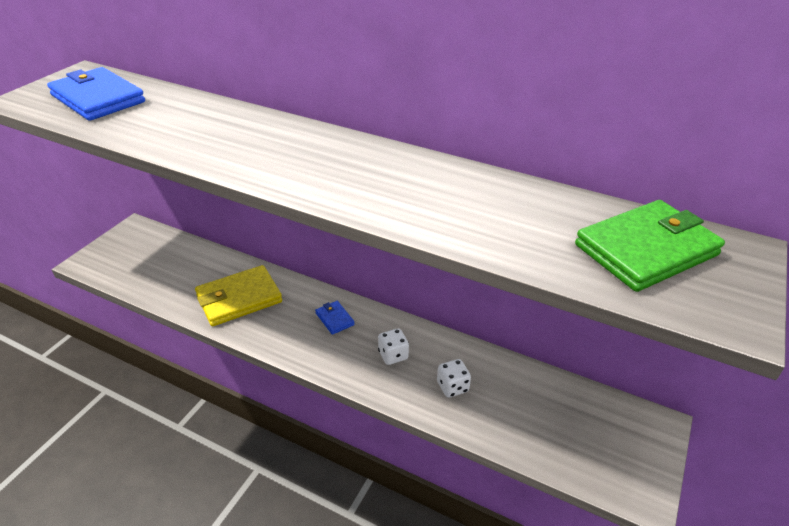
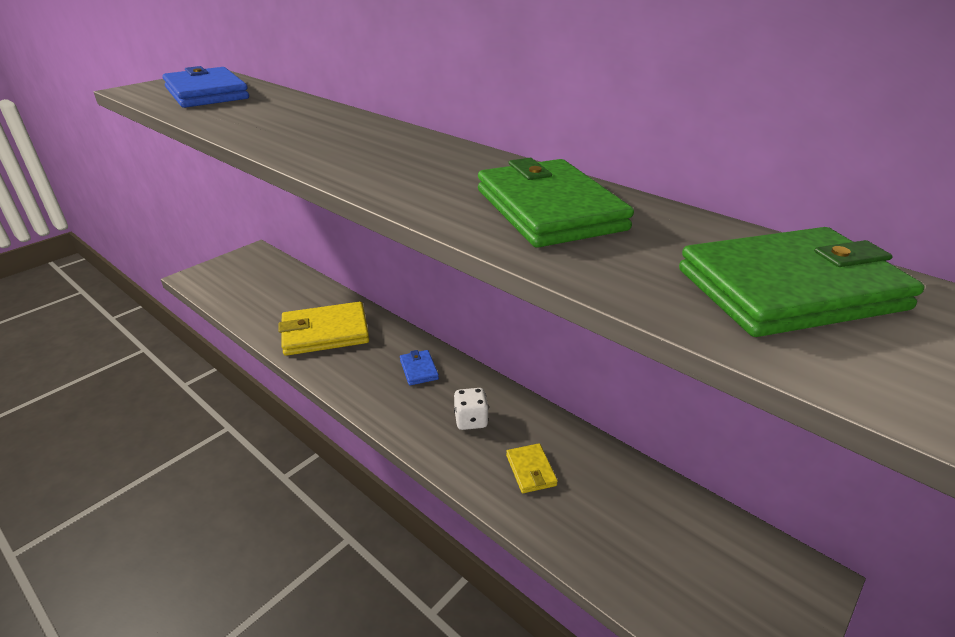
camera: 15 degrees right, 5 degrees down
(452, 387) = (531, 470): white dice -> yellow wallet
(466, 201) = (549, 209): none -> green wallet

